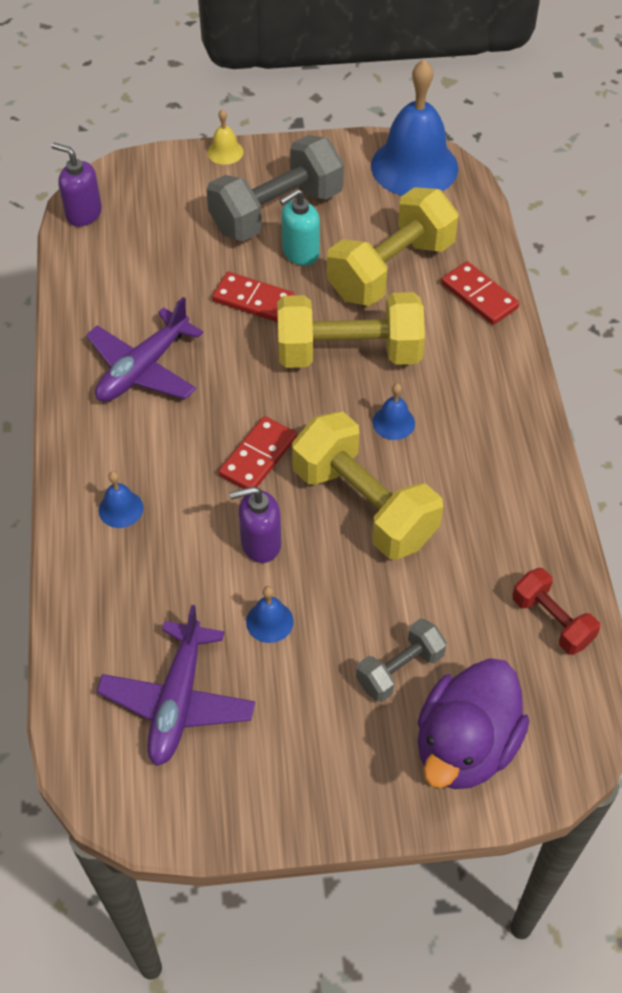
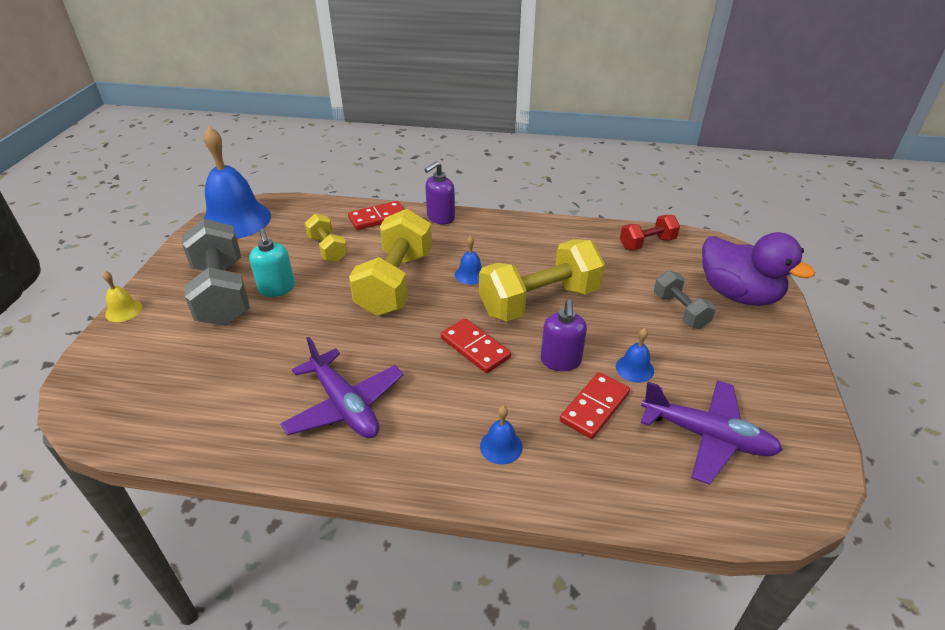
camera: 75 degrees left, 15 degrees down
(83, 213) = (109, 422): purple soap dispenser -> purple soap dispenser (440, 218)
(253, 300) = (309, 323): red domino -> red domino (595, 407)
(391, 270) = (328, 249): yellow dumbbell -> yellow dumbbell, size x0.53

